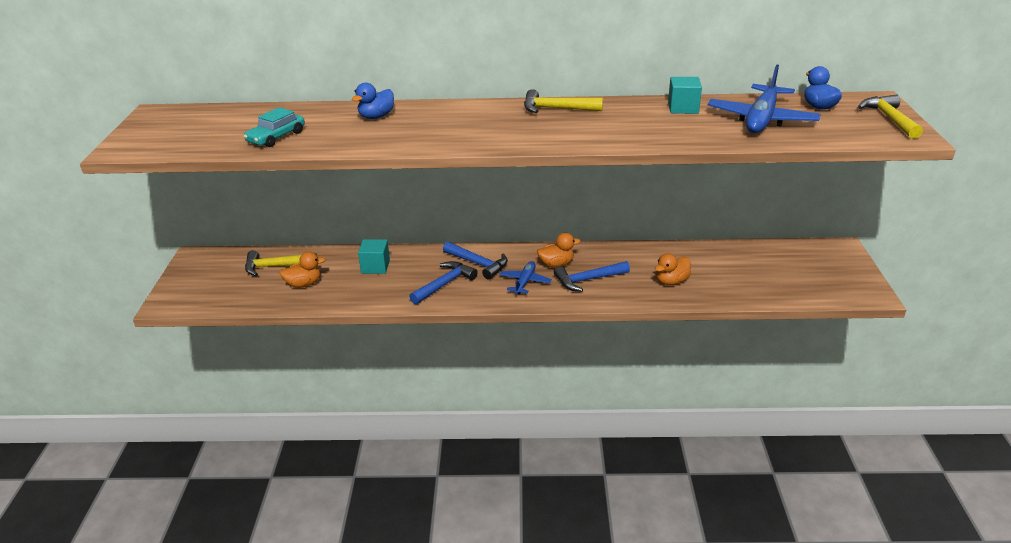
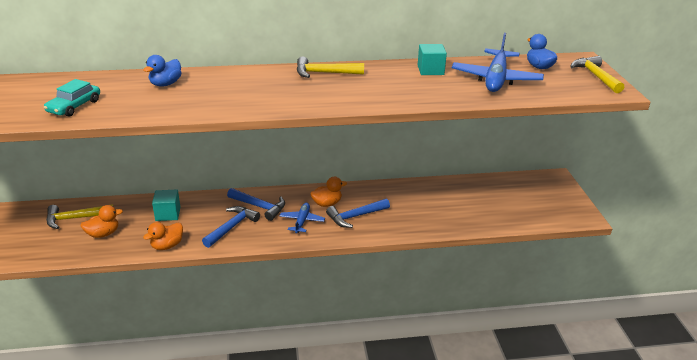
camera: 10 degrees left, 0 degrees up
(671, 281) = (425, 214): orange duck -> orange duck (167, 246)

